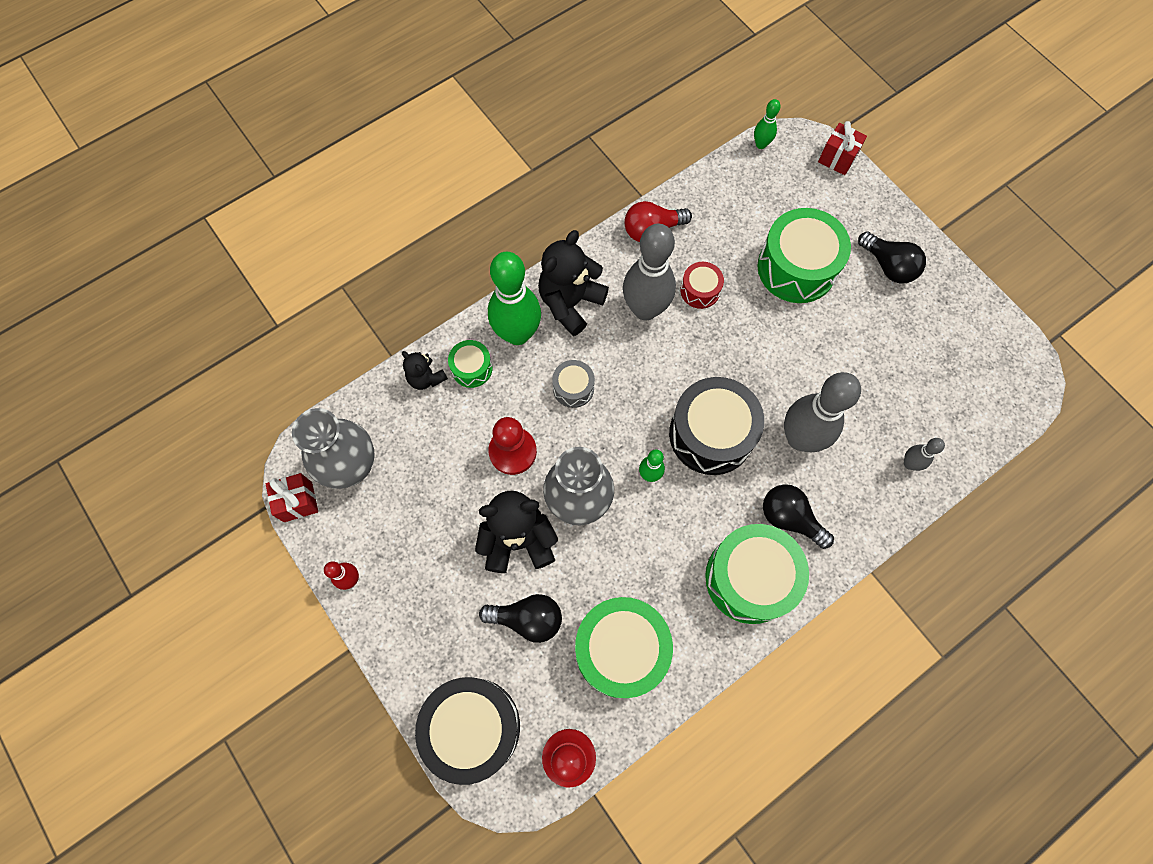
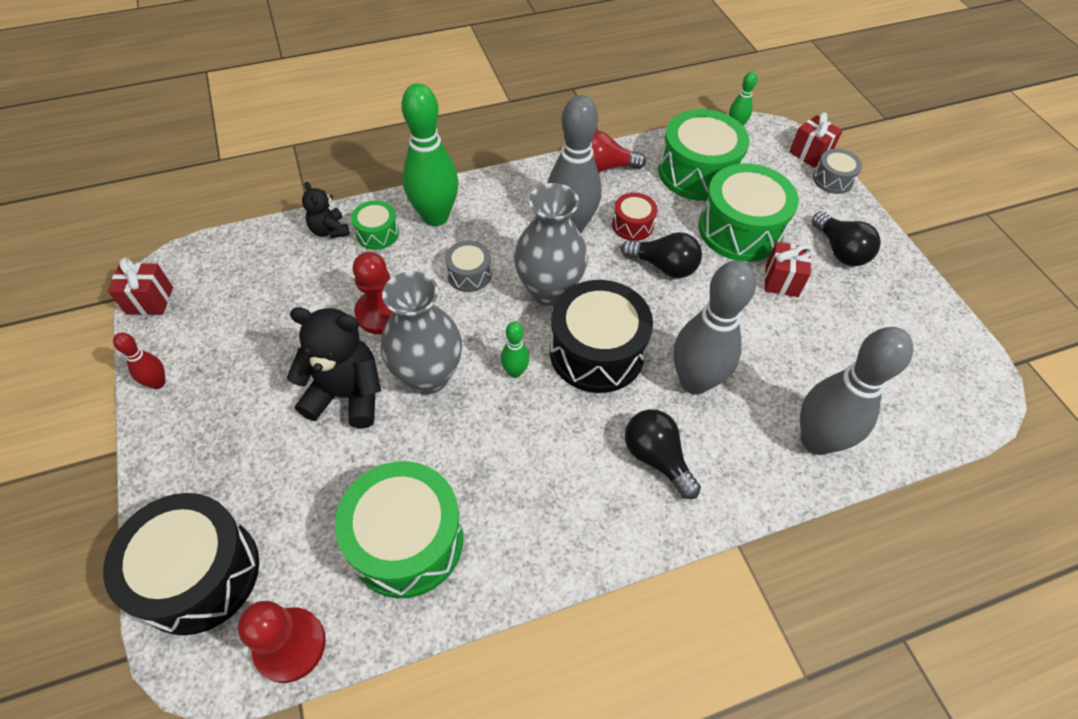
camera: 15 degrees right, 15 degrees down
(351, 467) = (218, 284): grey vase -> grey vase (549, 290)
(527, 619) = (318, 476): black light bulb -> black light bulb (663, 266)
(570, 303) = (498, 205): black teddy bear -> none
(750, 578) = (587, 508): green drum -> green drum (697, 173)
(846, 314) = (781, 281): none -> red gift
(864, 185) = (832, 180): none -> grey drum
(909, 463) = (816, 440): grey bowling pin -> grey bowling pin, size x2.16

